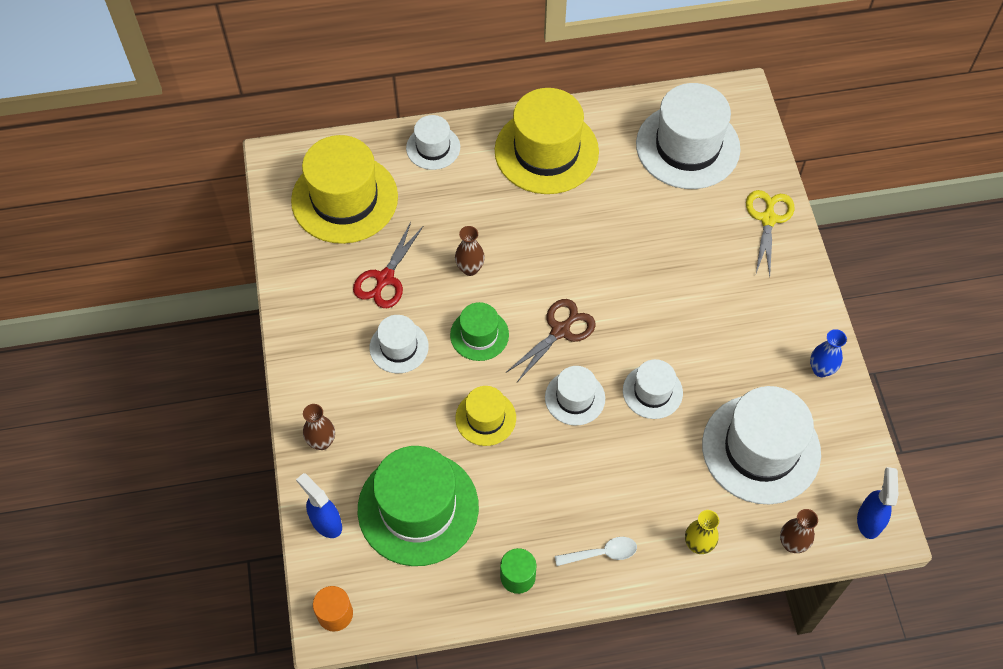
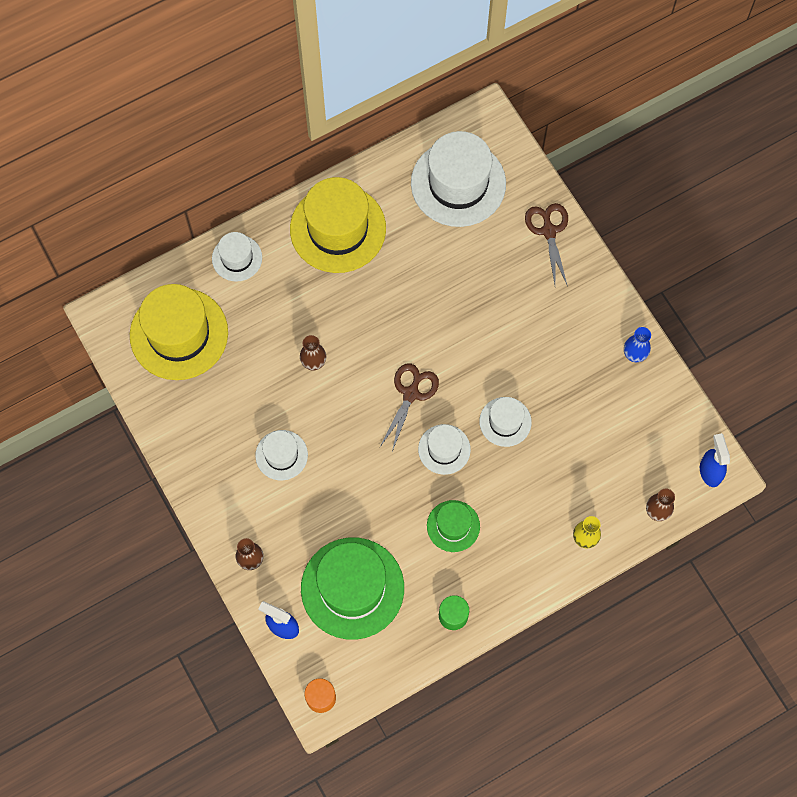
camera: 20 degrees left, 10 degrees up
(385, 278) = (244, 397): red scissors -> none
(479, 335) = (344, 420): green hat -> green hat (453, 526)
(485, 418) = (377, 492): yellow hat -> none
(601, 553) = (512, 573): white spoon -> none
(761, 449) = (608, 441): white hat -> none
(768, 219) = (549, 231): yellow scissors -> brown scissors

